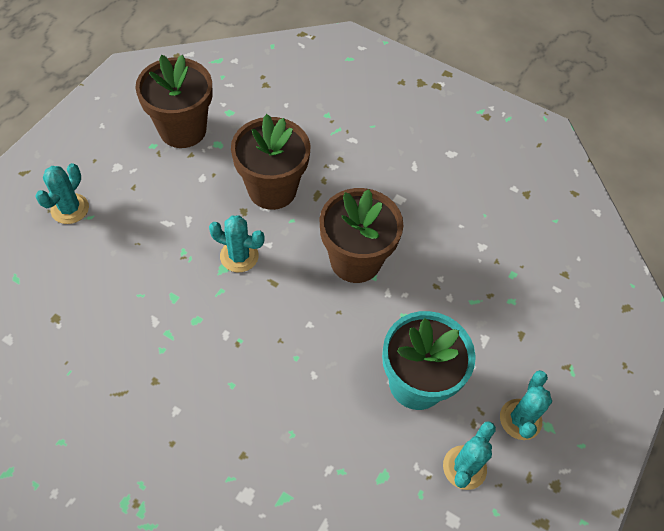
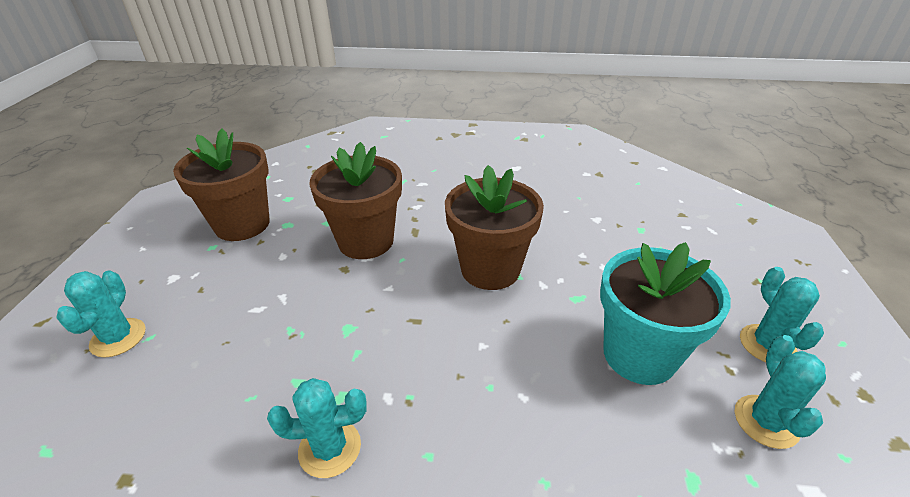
camera: 20 degrees left, 20 degrees down
(239, 256) = (361, 310): turquoise cactus -> turquoise cactus (330, 448)

